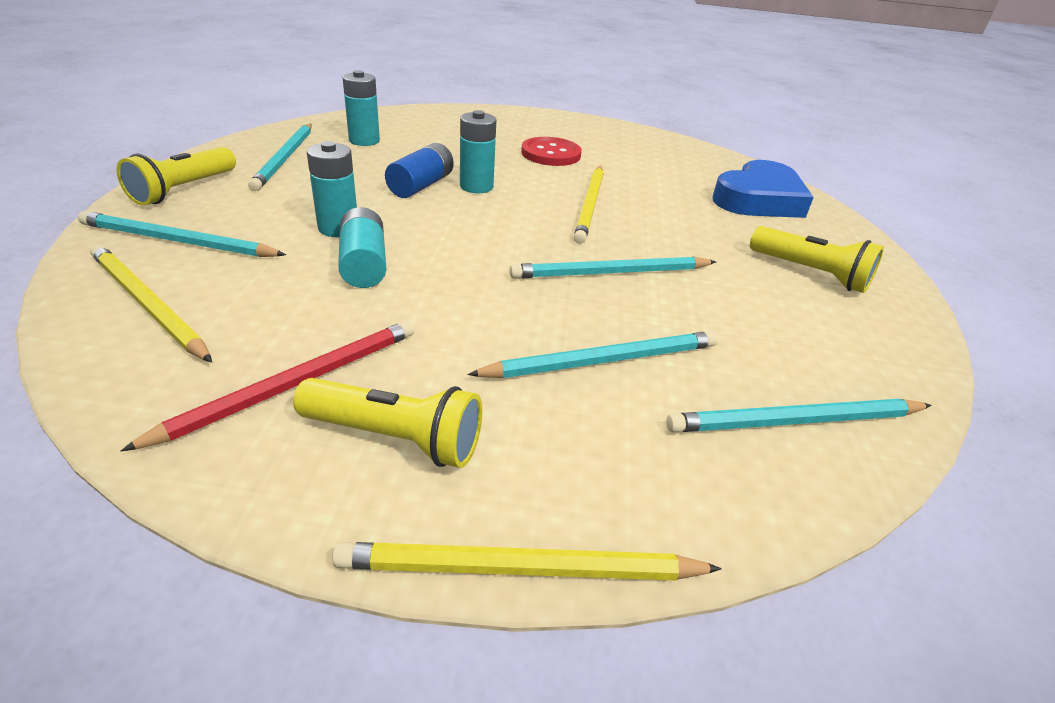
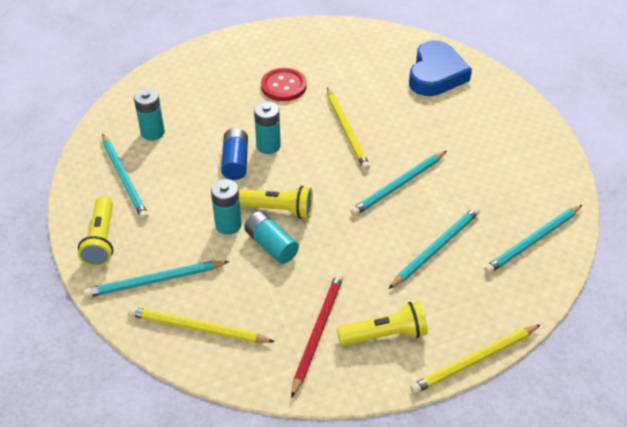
camera: 25 degrees left, 10 degrees up
(811, 273) = (495, 133): yellow flashlight -> yellow flashlight (277, 209)

